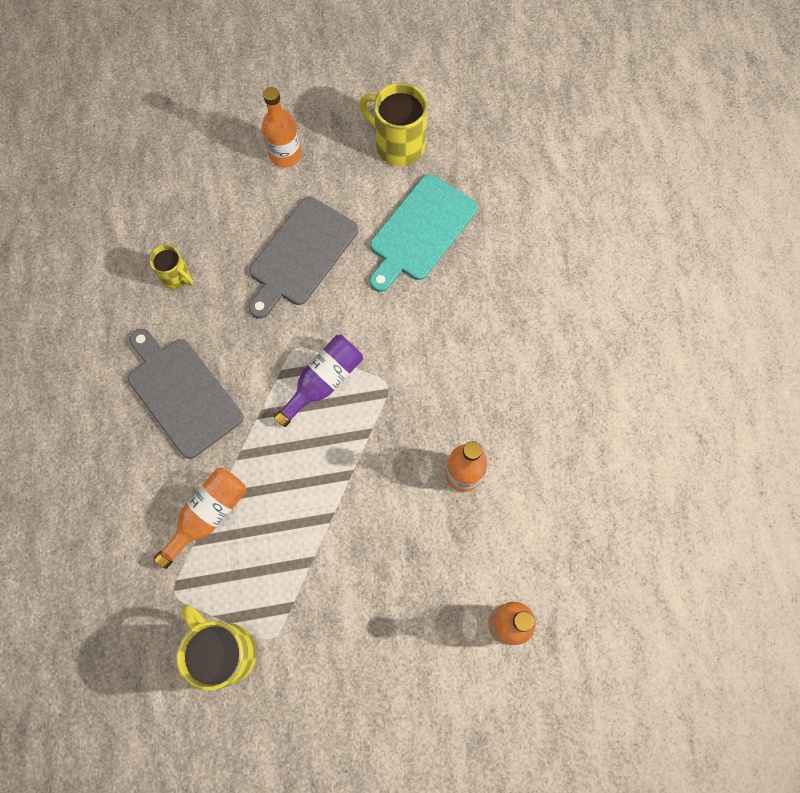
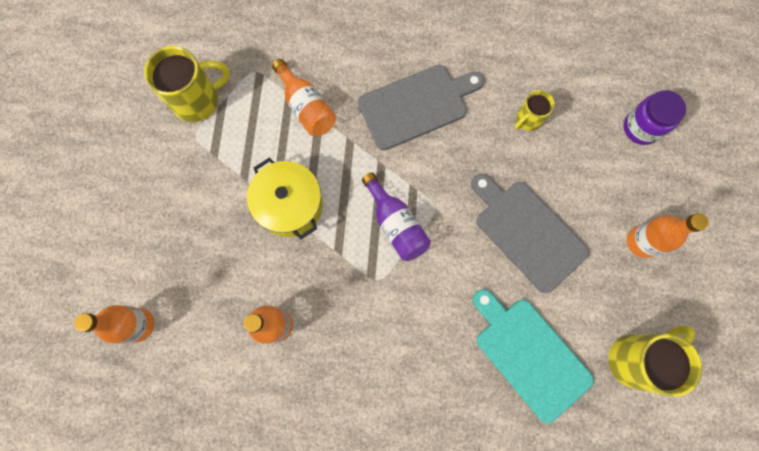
camera: 105 degrees right, 5 degrees up
(164, 172) = (641, 128): none -> purple jar
(330, 499) = (290, 205): none -> yellow pot

